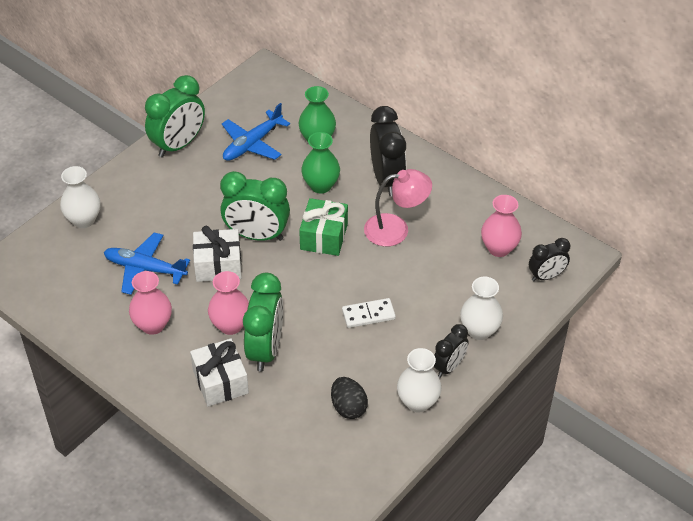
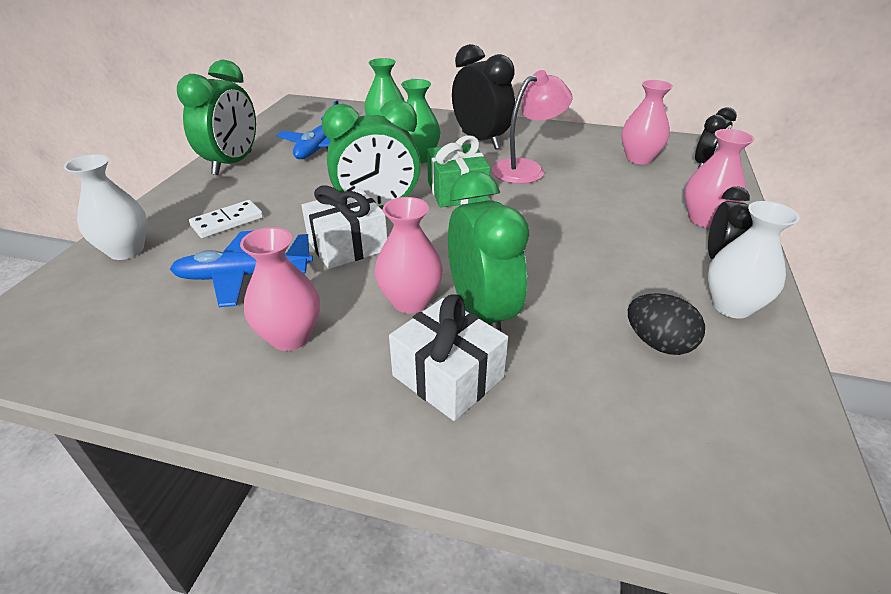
camera: 25 degrees left, 10 degrees down
(368, 315) = (574, 240): white domino -> white domino (227, 222)
(479, 330) = (704, 220): white vase -> pink vase

